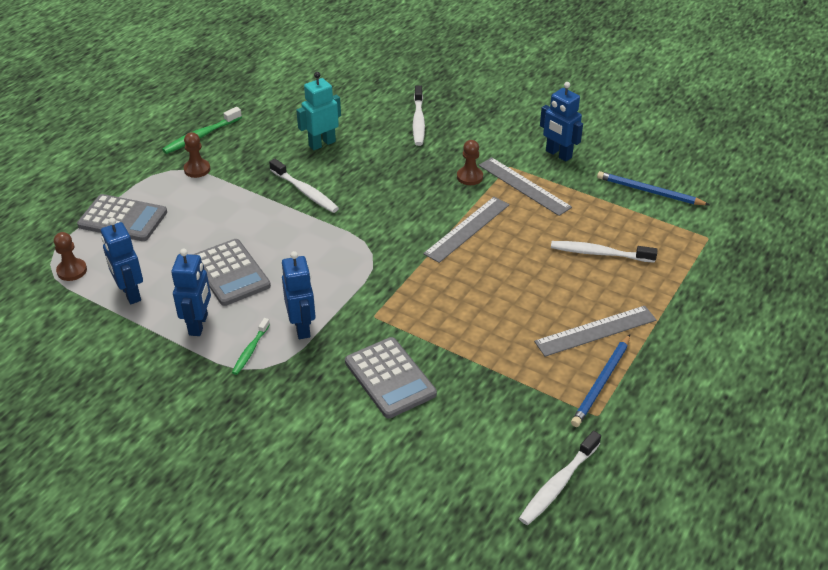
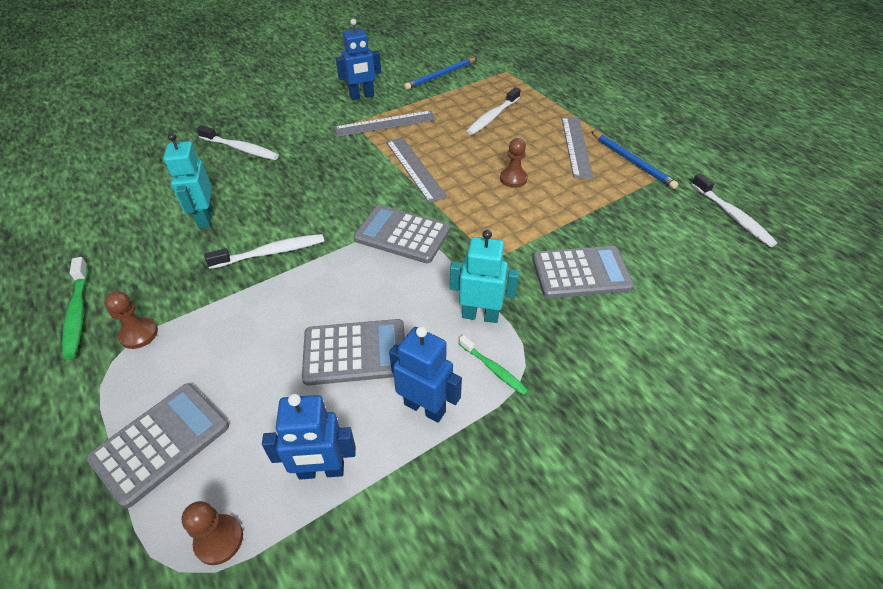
camera: 65 degrees left, 5 degrees up
(302, 327) = (480, 315): blue robot -> turquoise robot
(370, 252) = (402, 234): none -> grey calculator
(469, 177) = (348, 146): brown pawn -> brown pawn (513, 179)

